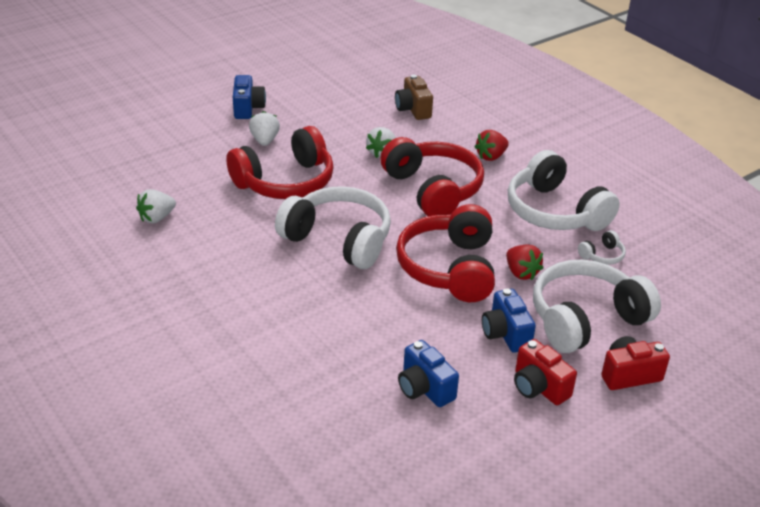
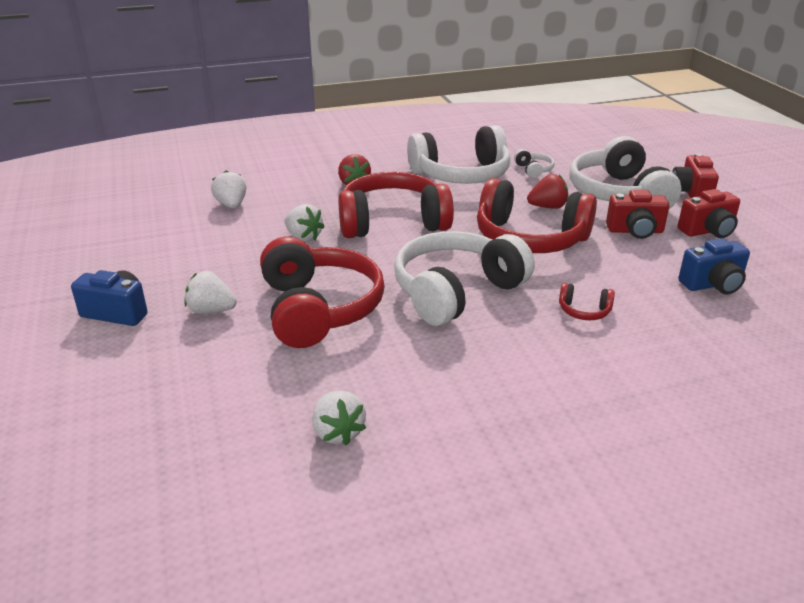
camera: 70 degrees left, 5 degrees down
(341, 309) = (584, 311): none -> red headphones
(413, 109) = (231, 205): brown camera -> white strawberry
(505, 334) = (635, 231): blue camera -> red camera

